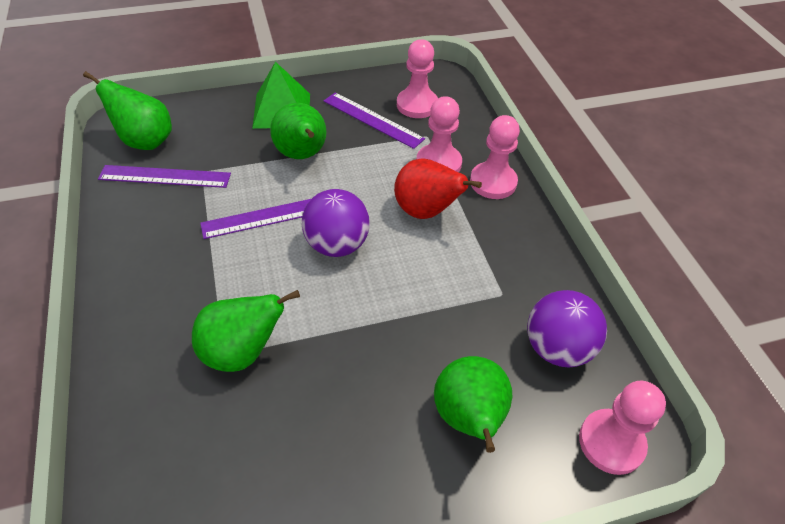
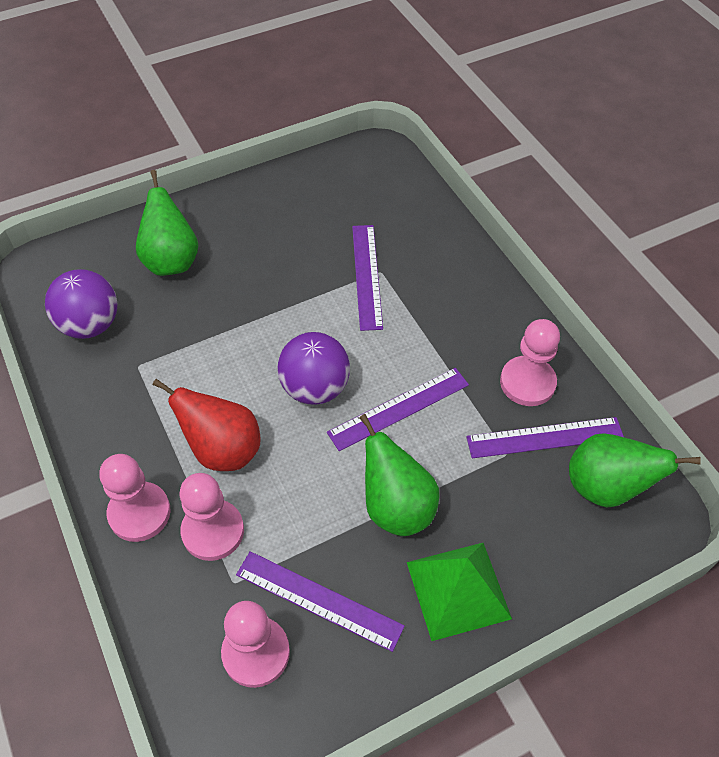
camera: 170 degrees right, 5 degrees up
(242, 352) = (366, 276): green pear -> purple ruler
(611, 442) = (59, 263): pink pawn -> pink pawn (527, 382)

